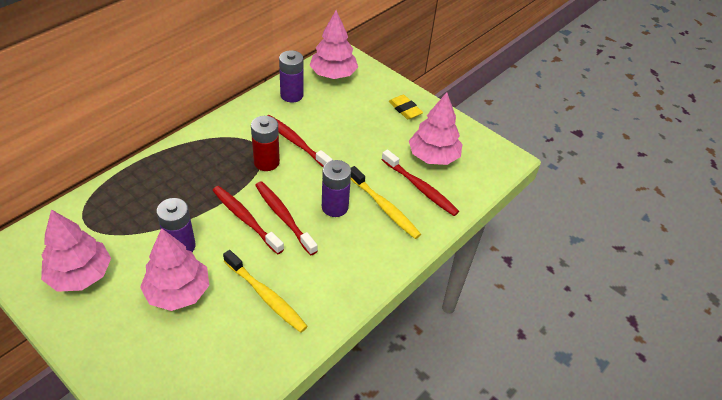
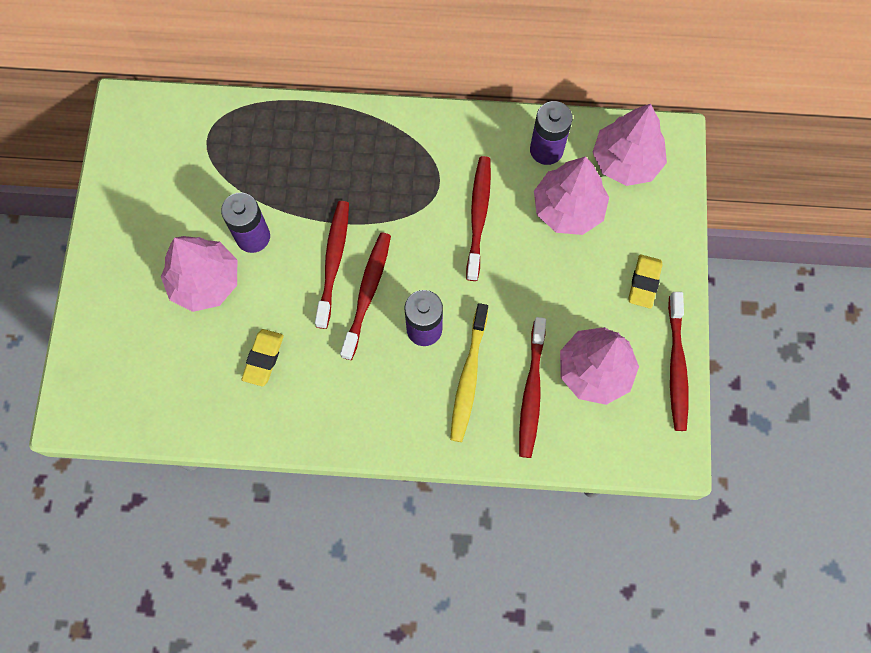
camera: 55 degrees right, 25 degrees up
(80, 275) = (155, 188): pink tree -> pink tree (568, 208)
(266, 162) = (423, 214): red battery -> none
(266, 296) = (263, 358): yellow toothbrush -> yellow eraser
(461, 127) = (676, 366): none -> red toothbrush

